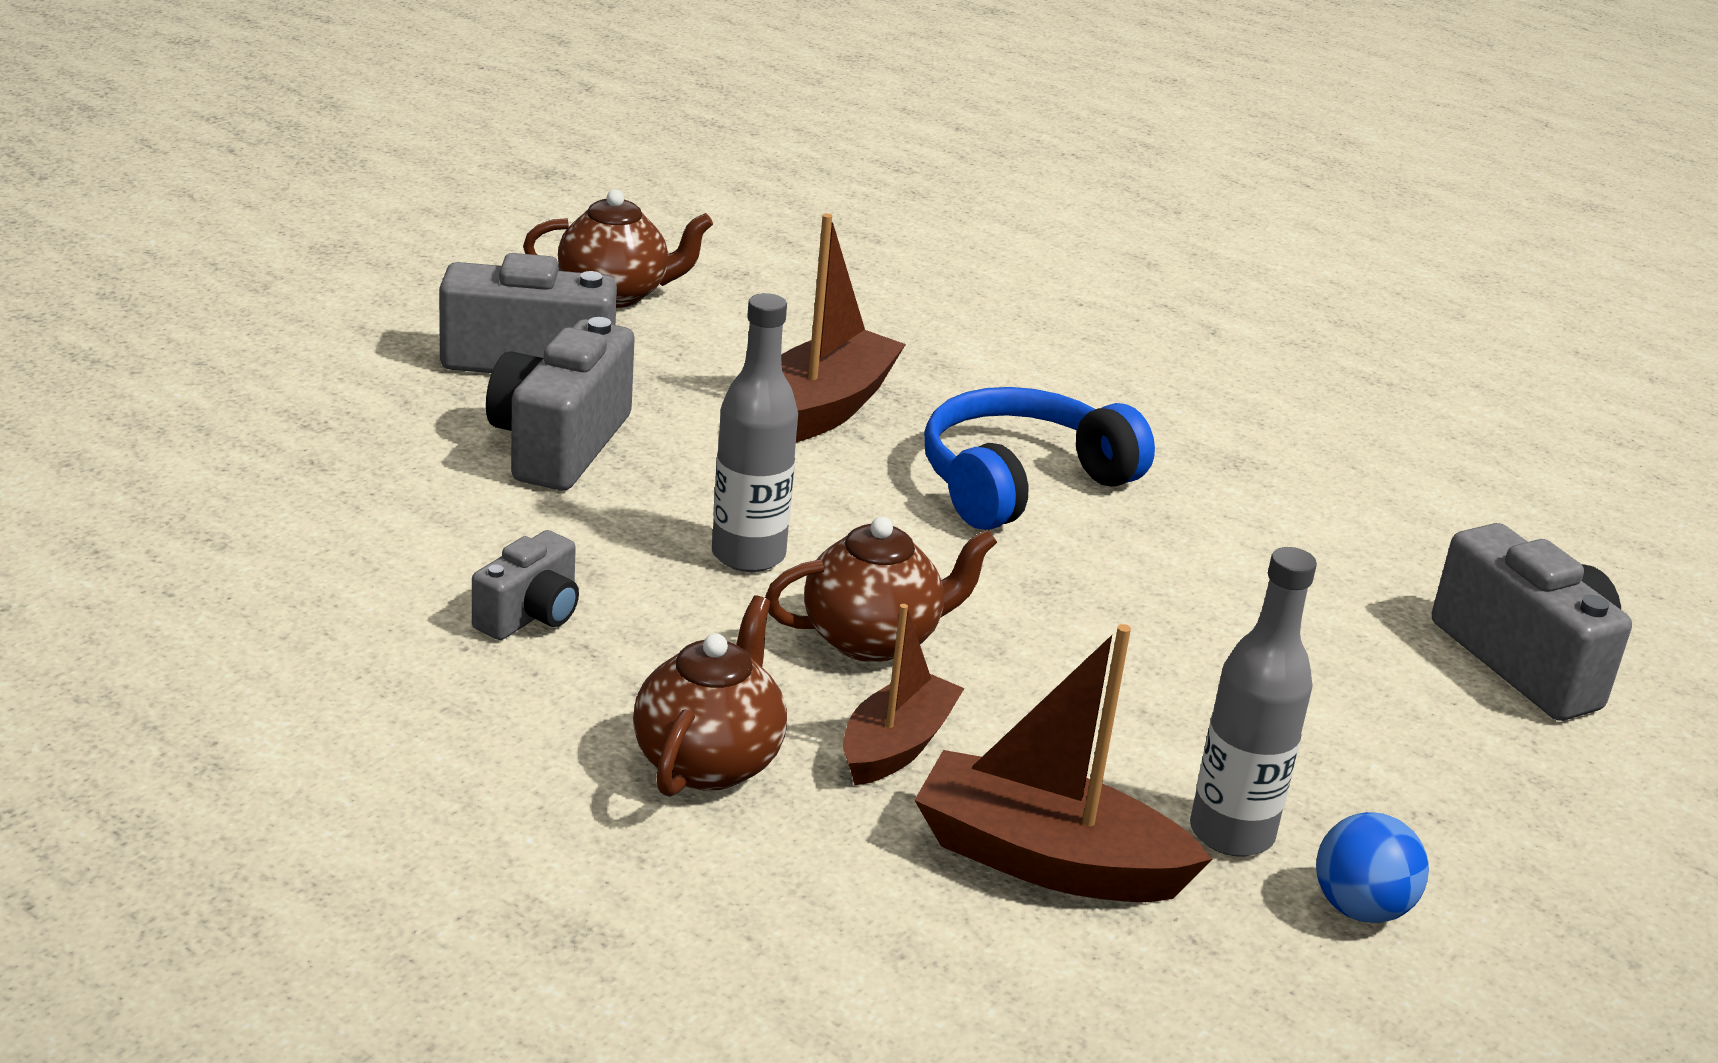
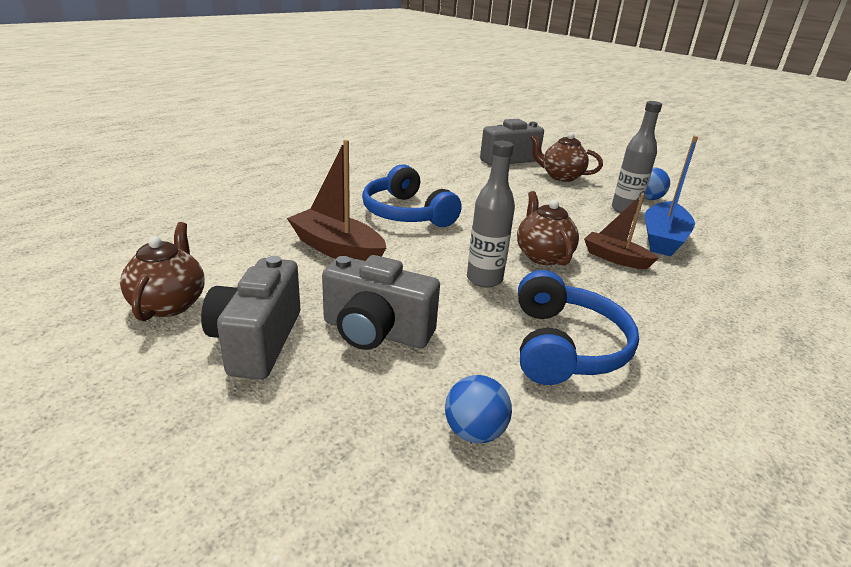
camera: 85 degrees left, 0 degrees up
(331, 511) = (474, 432): none -> blue ball
(530, 615) = (564, 346): grey camera -> blue headphones
(709, 761) = (654, 300): brown teapot -> brown teapot (561, 177)
(1046, 860) = (663, 239): brown boat -> blue boat

